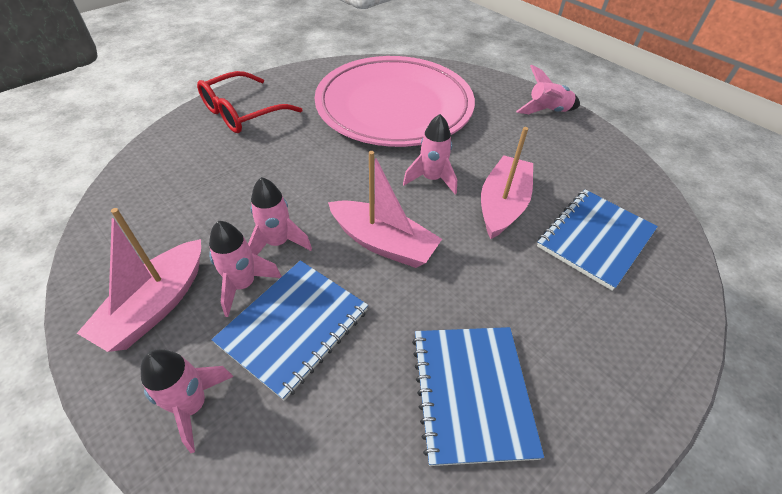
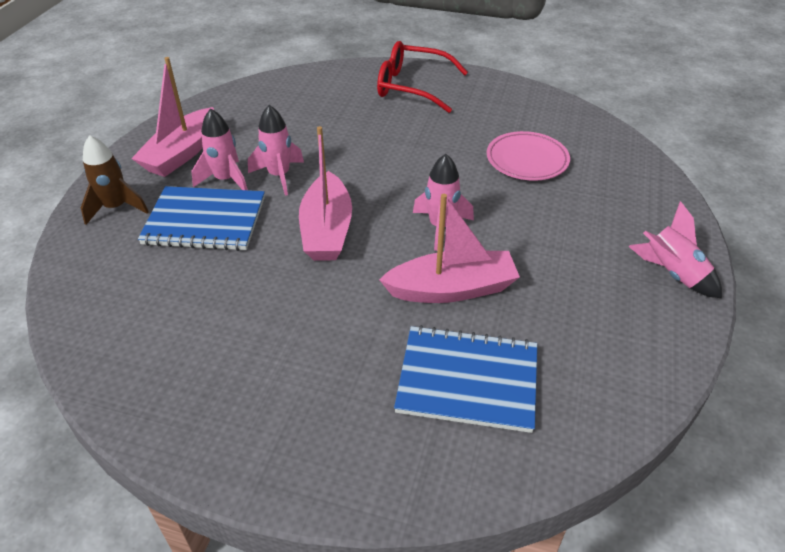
camera: 60 degrees right, 5 degrees down
(156, 305) = (181, 153): pink boat -> pink boat turned 60 degrees counterclockwise
(193, 405) = (116, 208): pink rocket -> brown rocket
(394, 107) = (527, 160): pink plate -> pink plate, size x0.43
(471, 393) = (203, 342): blue notebook -> none

